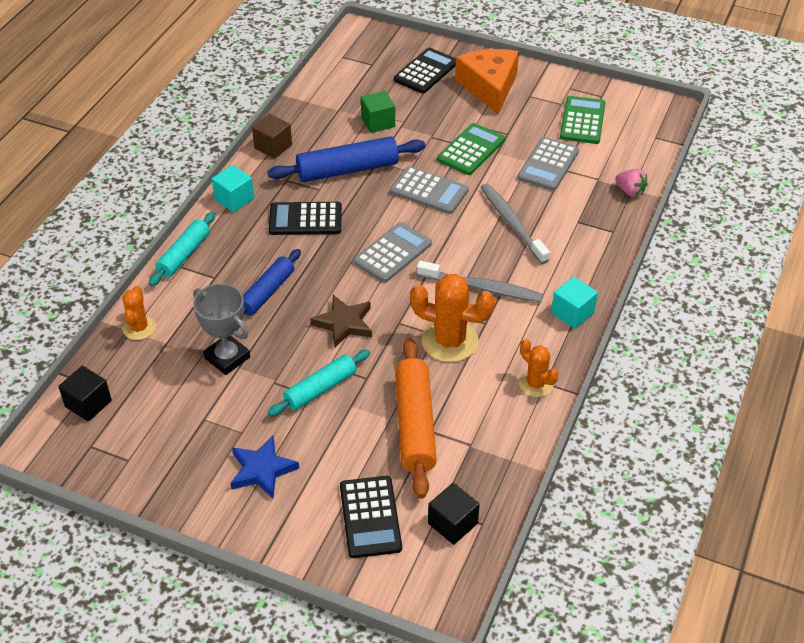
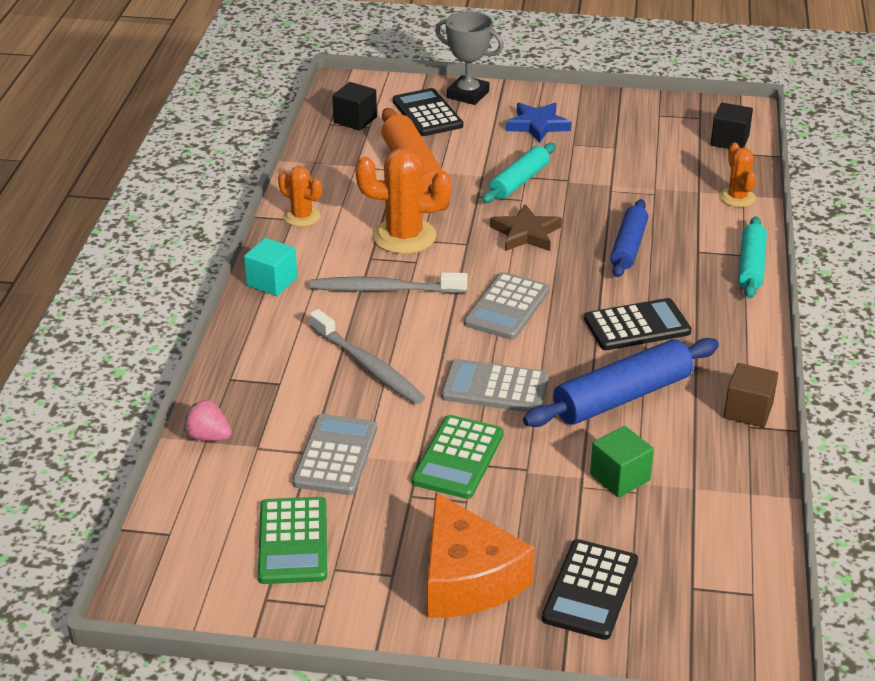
camera: 165 degrees right, 10 degrees down
(227, 358) = (628, 189): grey trophy -> grey trophy (468, 95)
(234, 199) = (744, 334): turquoise cube -> none

